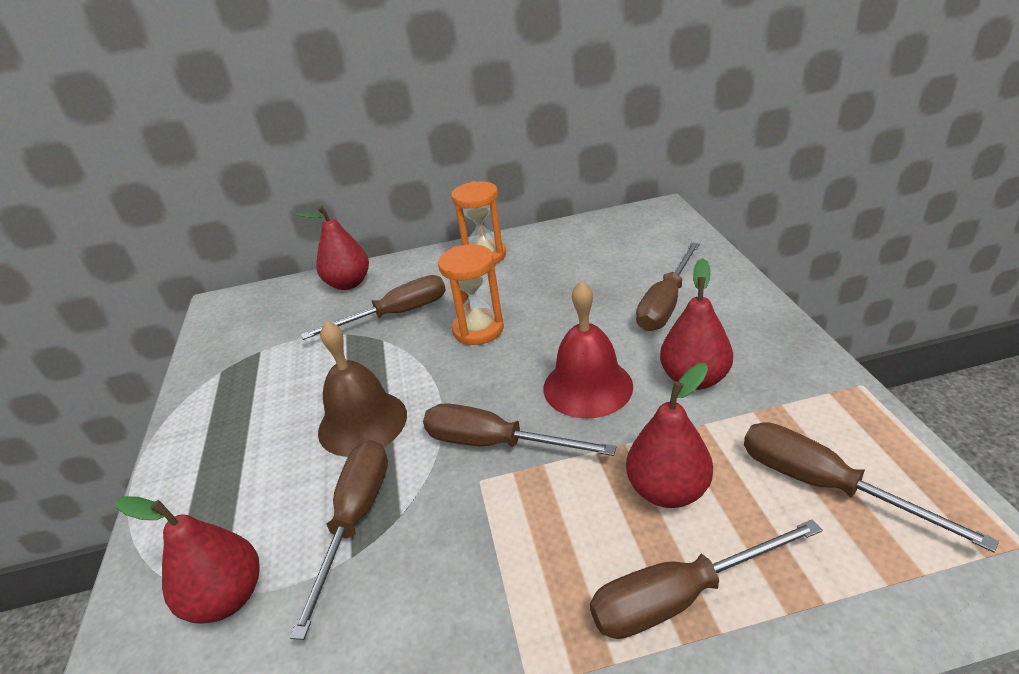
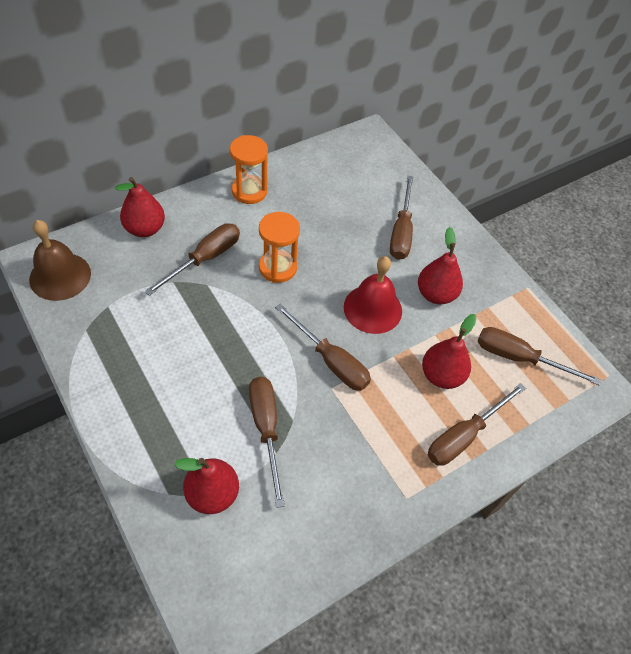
camera: 30 degrees left, 20 degrees up
(362, 422) = (231, 359): brown bell -> brown bell (60, 276)
(495, 443) = (330, 360): brown screwdriver -> brown screwdriver turned 135 degrees counterclockwise

